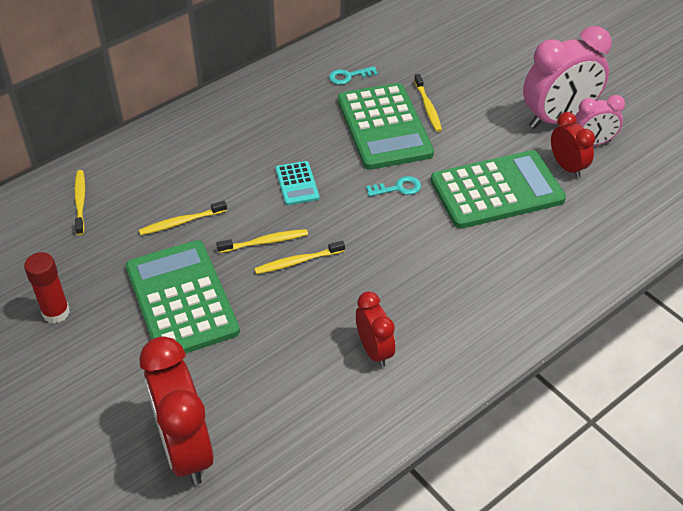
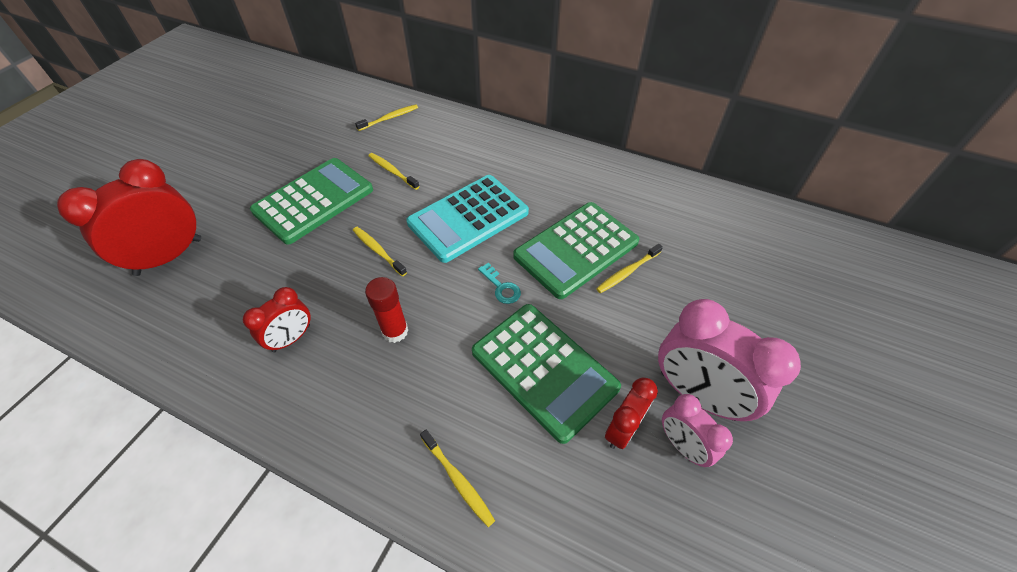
camera: 65 degrees right, 5 degrees up
(56, 312) = (283, 147): red glue stick -> red glue stick (395, 331)
(265, 242) = (392, 223): yellow toothbrush -> yellow toothbrush (458, 480)
(297, 183) = (468, 218): turquoise calculator -> turquoise calculator, size x2.15
(348, 76) = (625, 202): turquoise key -> none

